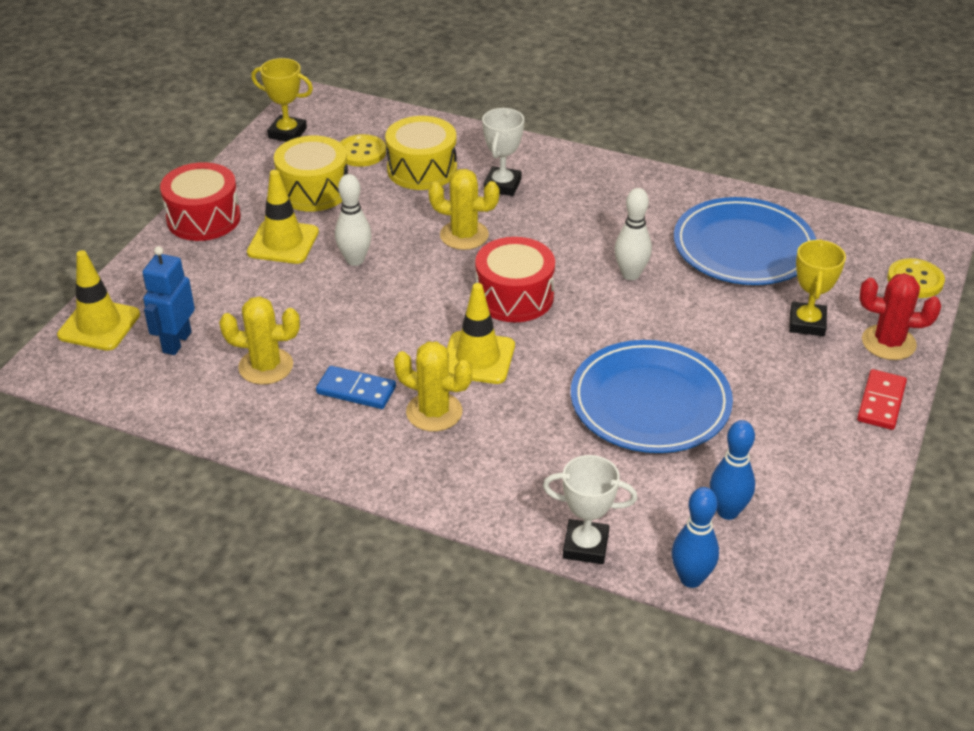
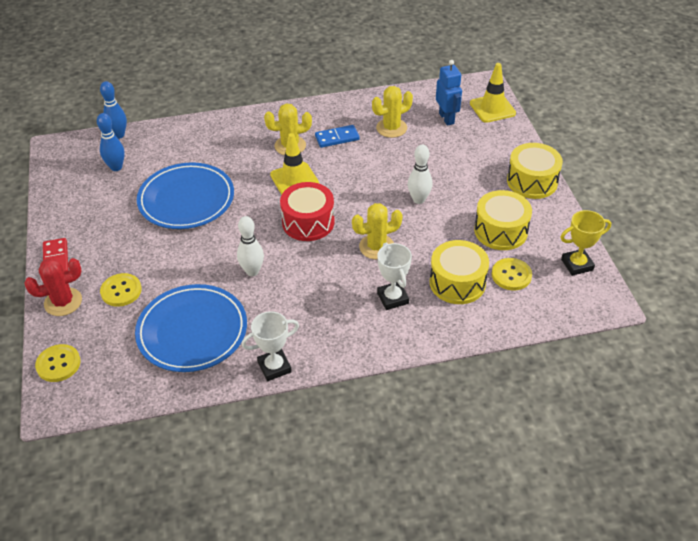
camera: 145 degrees right, 5 degrees up
(203, 218) = (532, 181): red drum -> yellow drum
(283, 242) = (470, 190): yellow traffic cone -> none
(585, 546) = (173, 127): white trophy -> white trophy (274, 367)
(807, 323) = (121, 291): yellow trophy -> yellow button

